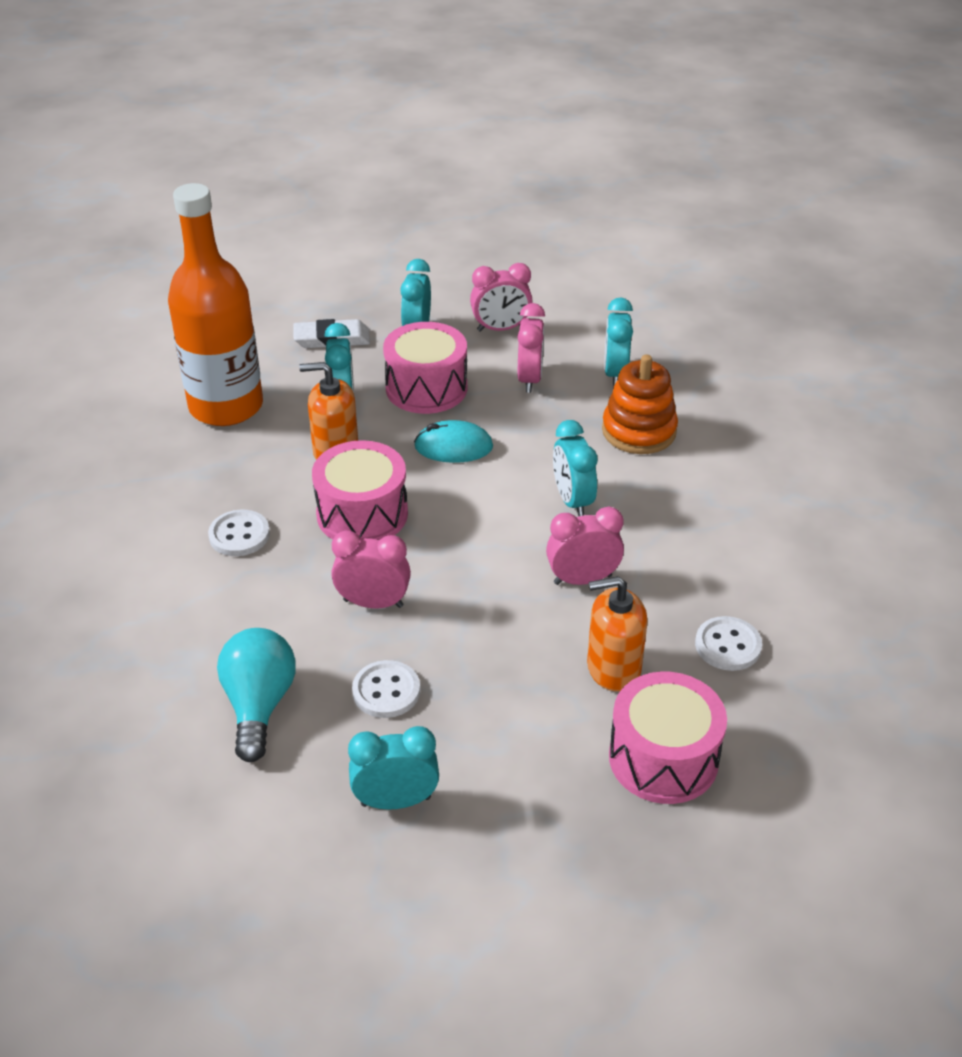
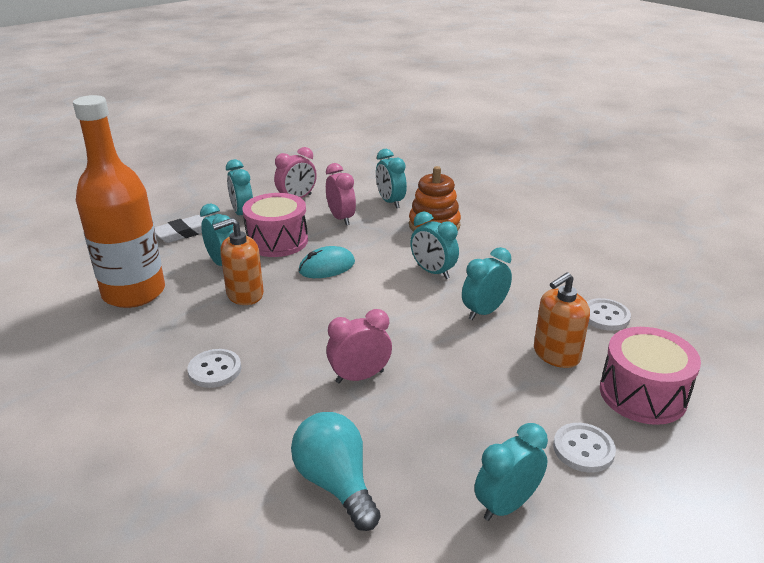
camera: 30 degrees left, 10 degrees down
(362, 514) = (299, 325): pink drum -> none
(386, 691) = (424, 430): white button -> white button (583, 449)
(582, 579) = (484, 312): pink clock -> turquoise clock

